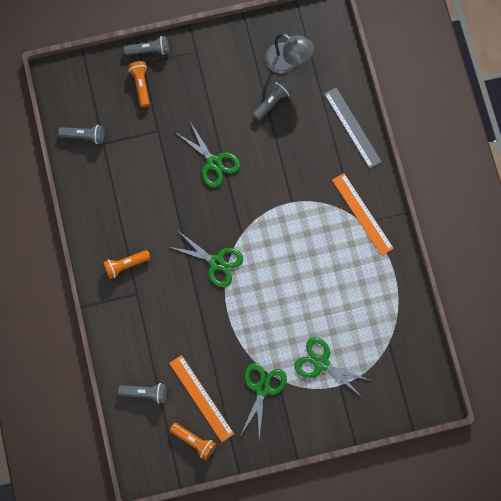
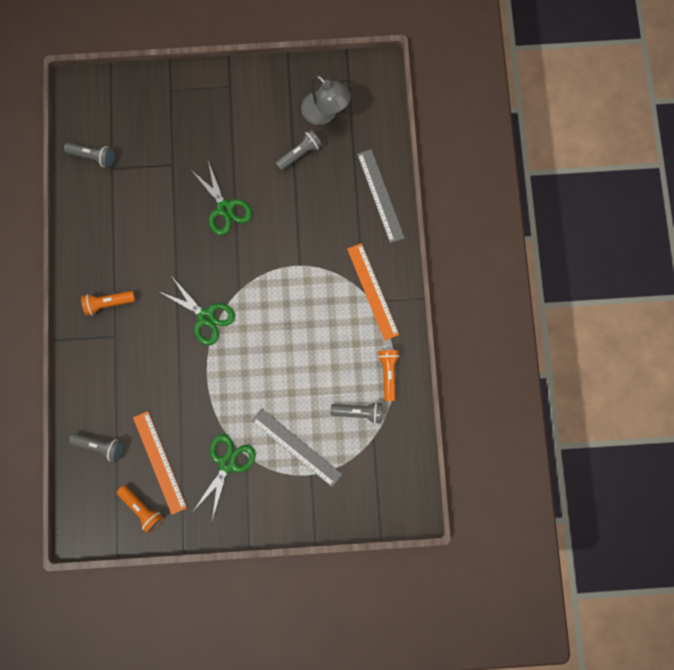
camera: 10 degrees right, 5 degrees up
(141, 85) = (164, 112): orange flashlight -> orange flashlight (388, 373)
(149, 50) = (181, 77): grey flashlight -> grey flashlight (359, 412)
(321, 363) = (296, 447): green scissors -> grey ruler

